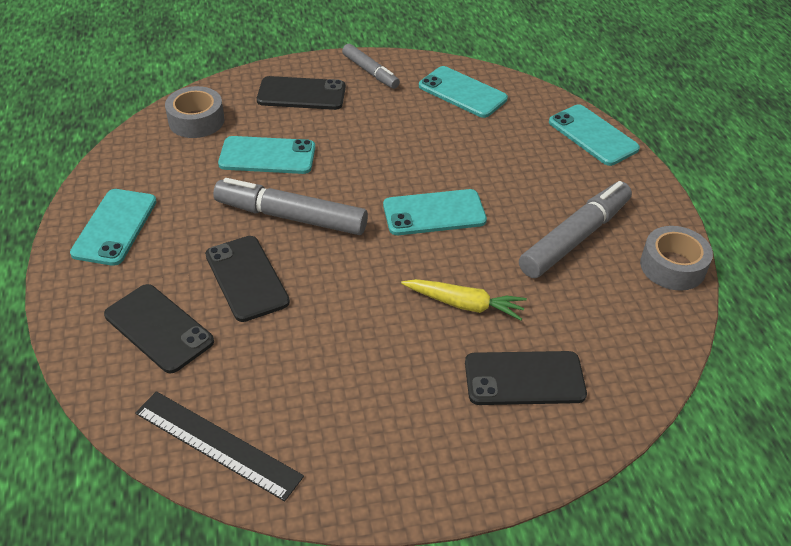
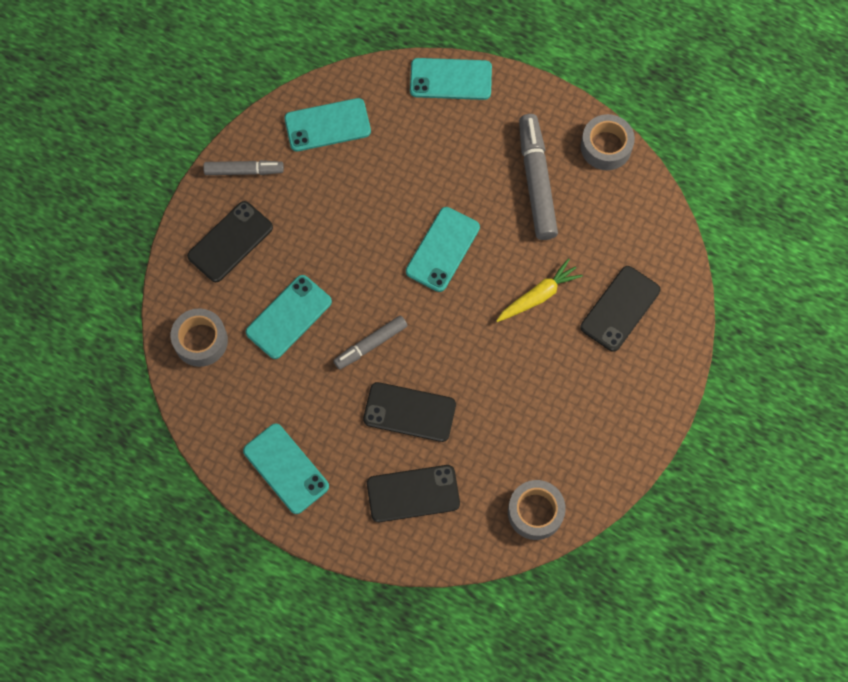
camera: 50 degrees left, 25 degrees up
(217, 444) = (535, 512): black ruler -> grey tape
(291, 217) = (370, 345): grey marker -> grey marker, size x0.60

